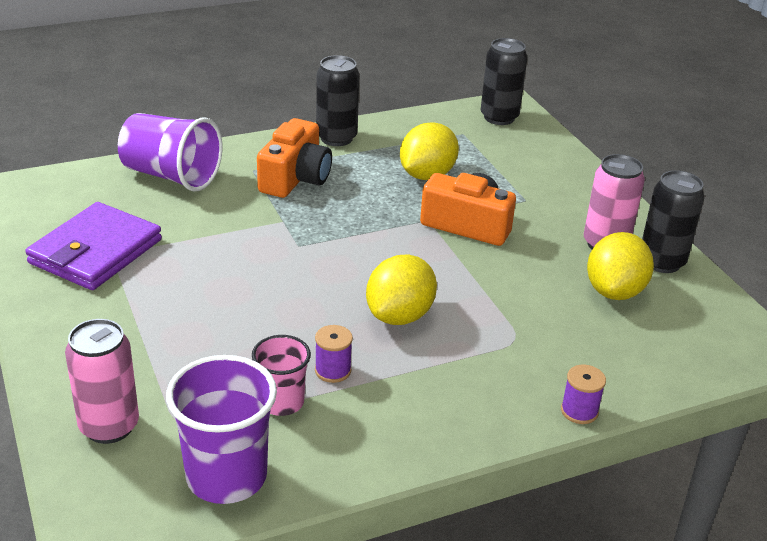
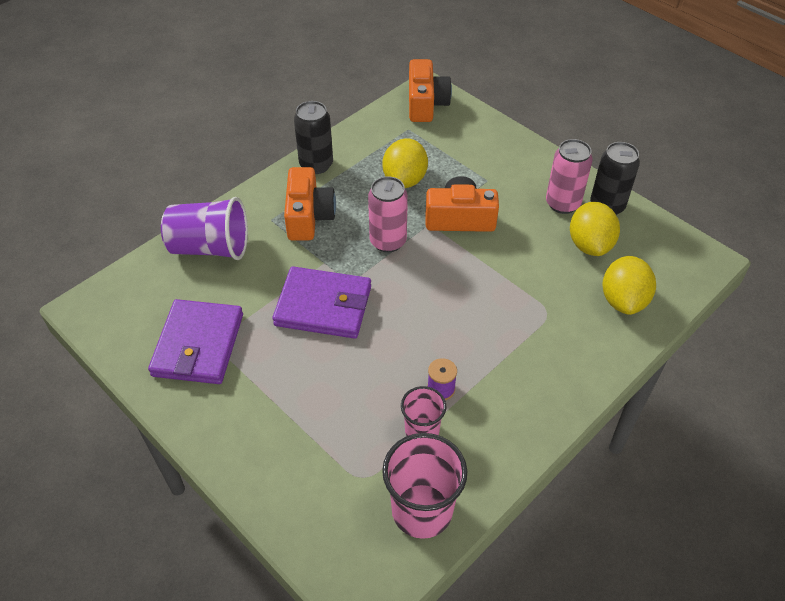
camera: 20 degrees left, 15 degrees up
(109, 426) = (313, 503): pink can -> pink can (388, 241)
(226, 476) = (422, 510): purple cup -> pink cup
(253, 257) = (323, 306): none -> purple wallet
(399, 315) = (459, 321): yellow lemon -> yellow lemon (623, 300)
(499, 117) = (426, 104): black can -> orange camera
(579, 411) = (620, 359): purple spool -> none

